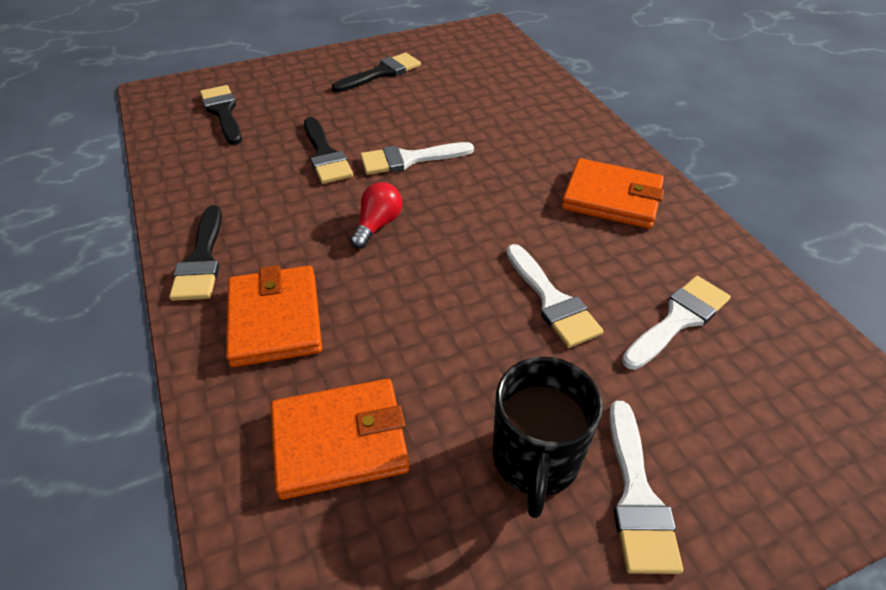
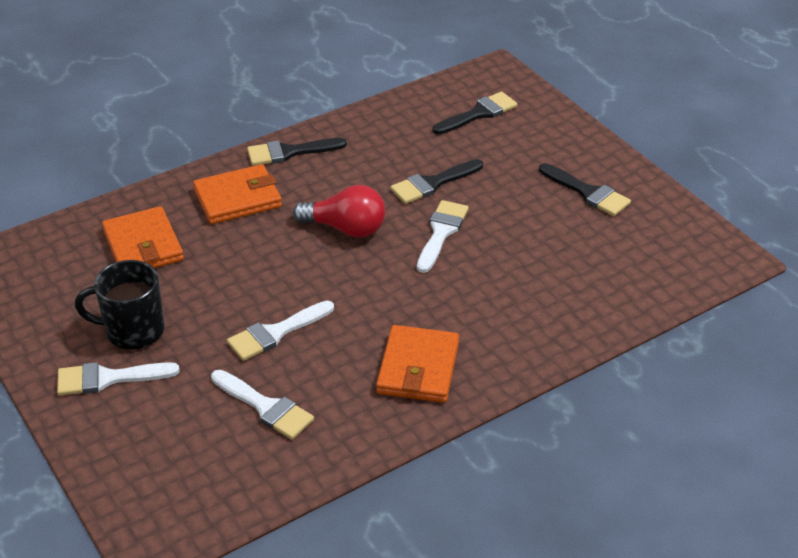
camera: 80 degrees right, 5 degrees down
(377, 225) = (346, 228): red light bulb -> red light bulb, size x1.53
(409, 159) = (441, 233): white brush -> white brush turned 45 degrees clockwise

